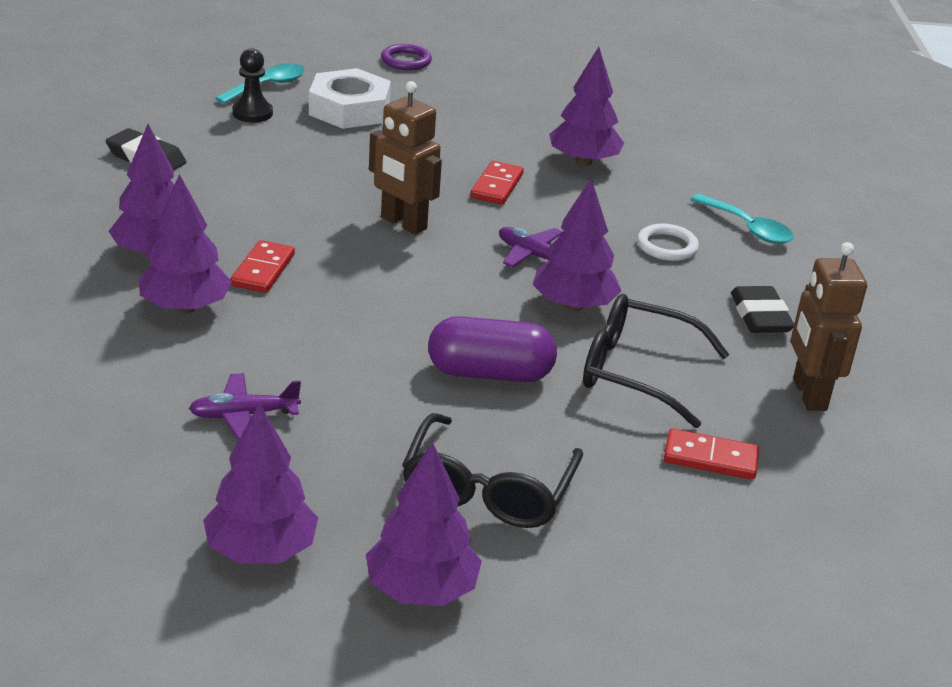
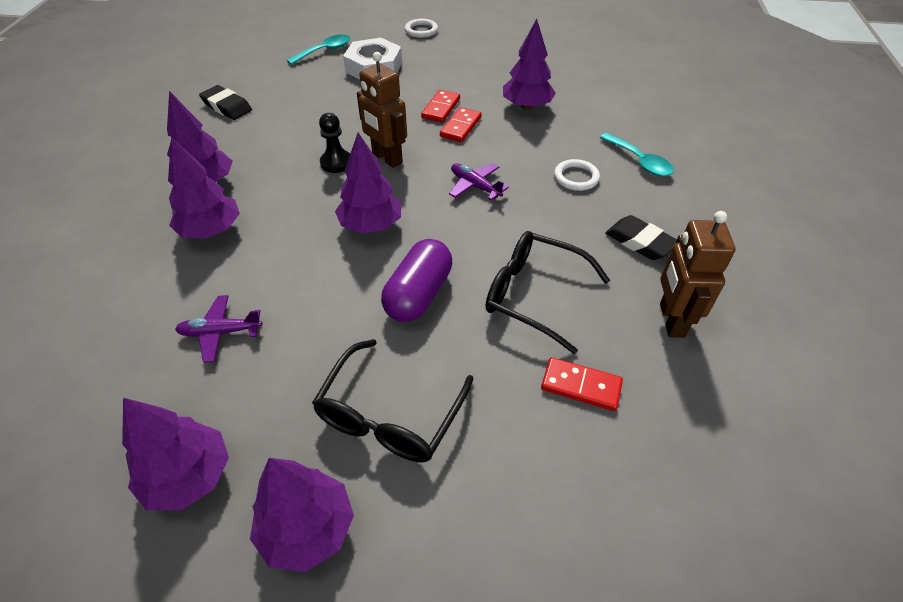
camera: 10 degrees right, 15 degrees up
(252, 113) = (308, 71): black pawn -> black pawn (336, 163)
(263, 270) = (276, 198): red domino -> red domino (441, 108)
(406, 61) = (421, 31): purple ring -> white ring
(490, 373) = (418, 294): purple capsule -> purple capsule turned 75 degrees counterclockwise
(573, 305) = (496, 231): purple tree -> purple tree (371, 225)
(760, 316) = (639, 242): black eraser -> black eraser turned 45 degrees counterclockwise

